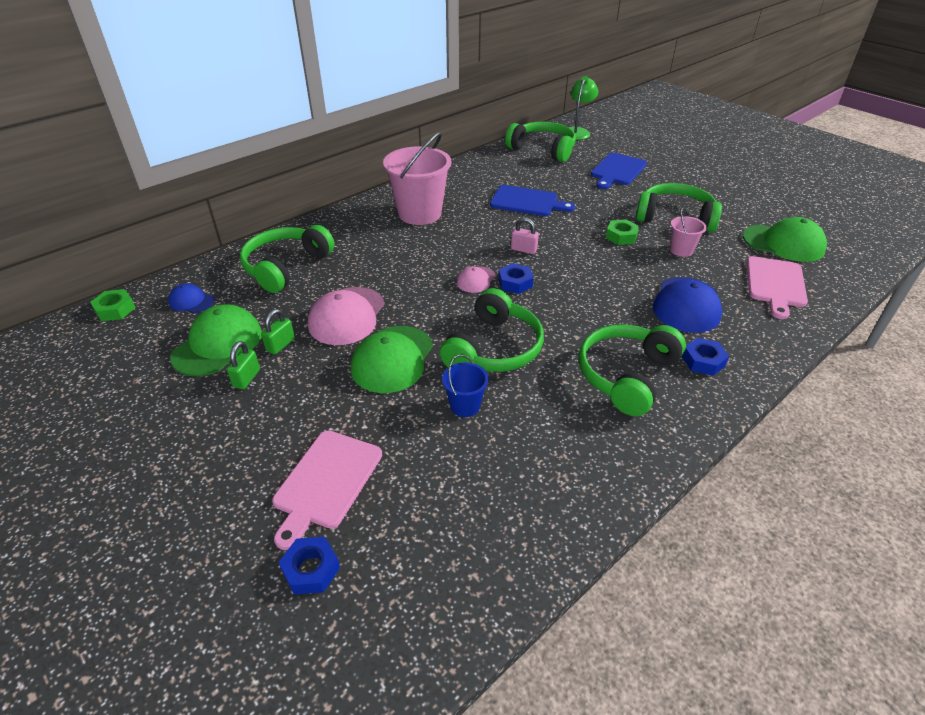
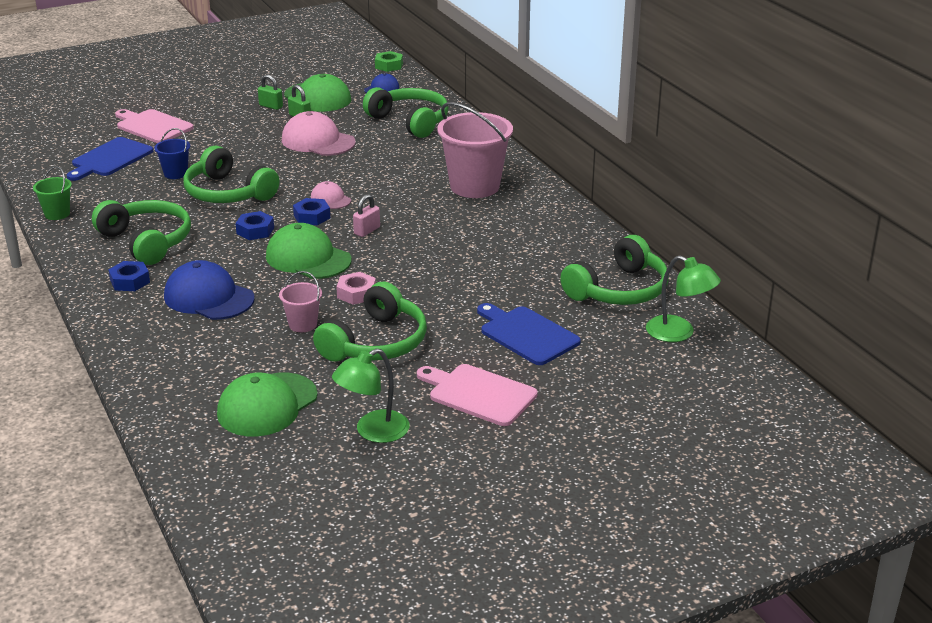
camera: 105 degrees right, 10 degrees down
(311, 569) = (96, 120): blue nut -> blue nut (255, 231)
(392, 359) = (249, 154): green cap -> green cap (308, 258)
(527, 202) = (469, 251): blue cutting board -> blue cutting board (110, 159)
(618, 481) = (57, 214): none -> green bucket
(621, 236) = (356, 293): green nut -> pink nut
(764, 202) = (373, 432): none -> green lamp
(775, 284) = (197, 364): pink cutting board -> pink cutting board (478, 394)

